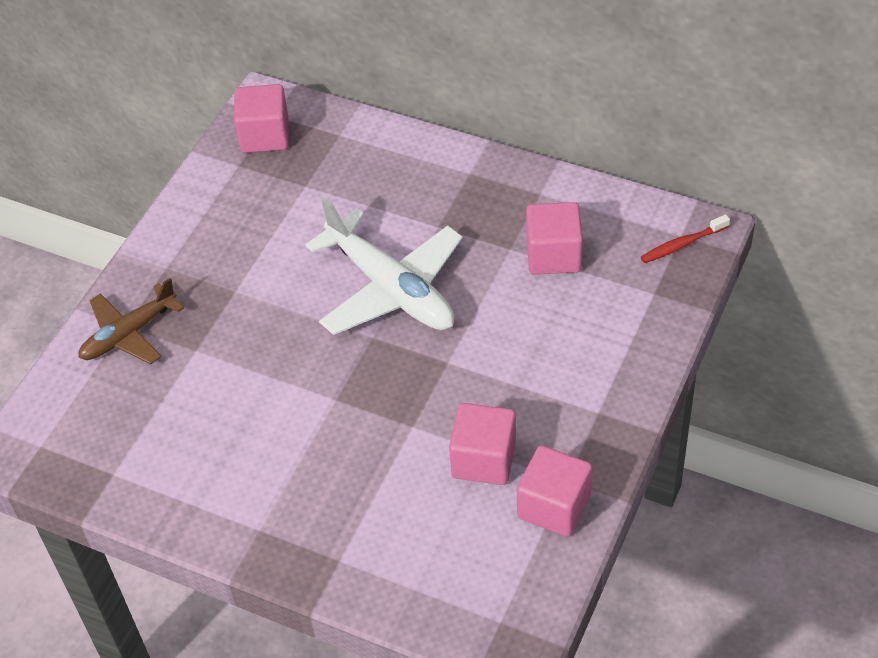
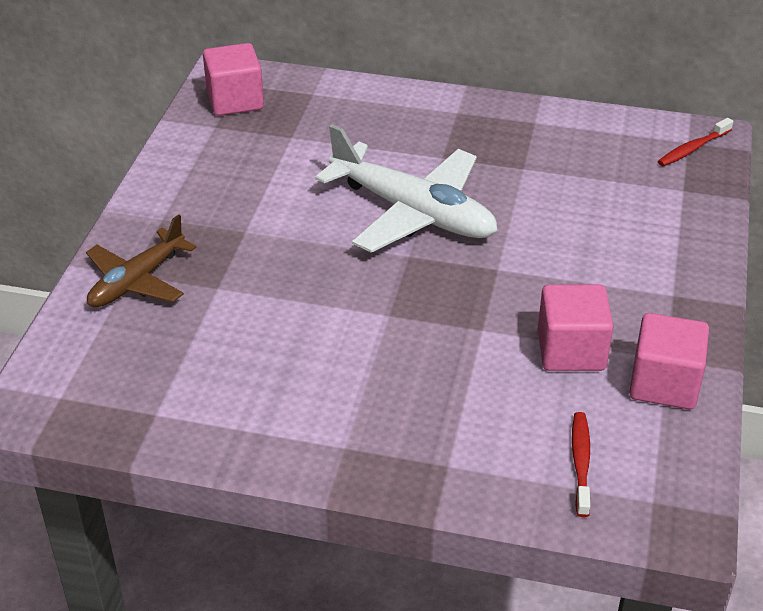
camera: 15 degrees left, 10 degrees down
(452, 575) = (580, 462): none -> red toothbrush
(553, 255) = (569, 169): pink cube -> none

